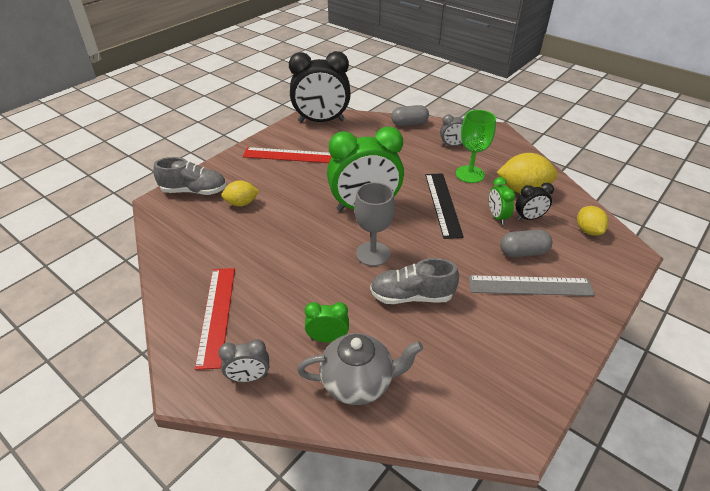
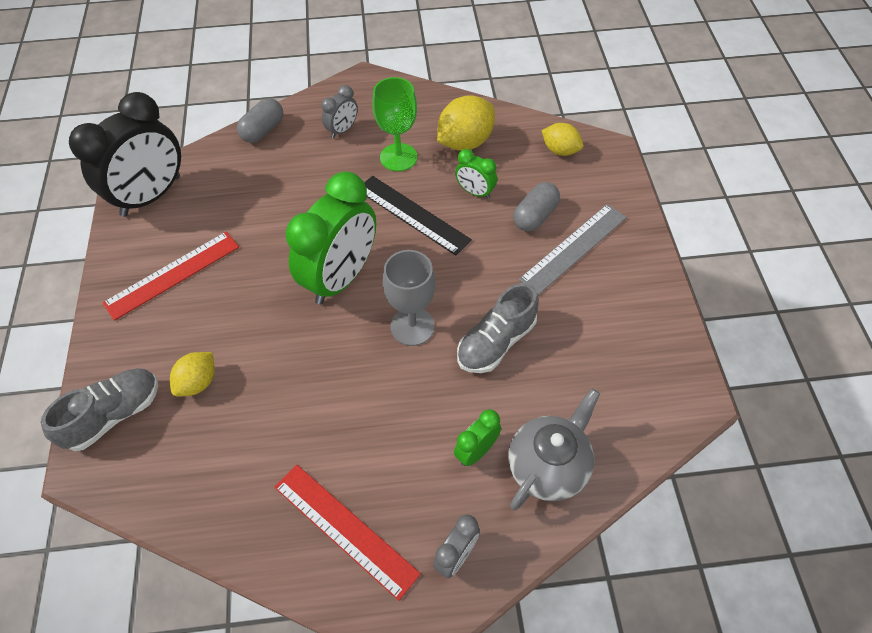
camera: 45 degrees left, 15 degrees up
(529, 218) = (502, 172): black clock -> none

